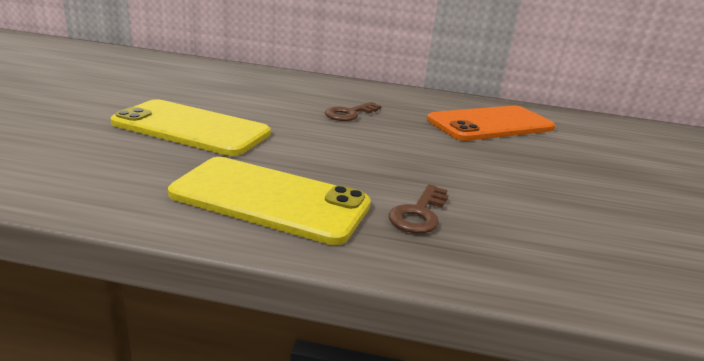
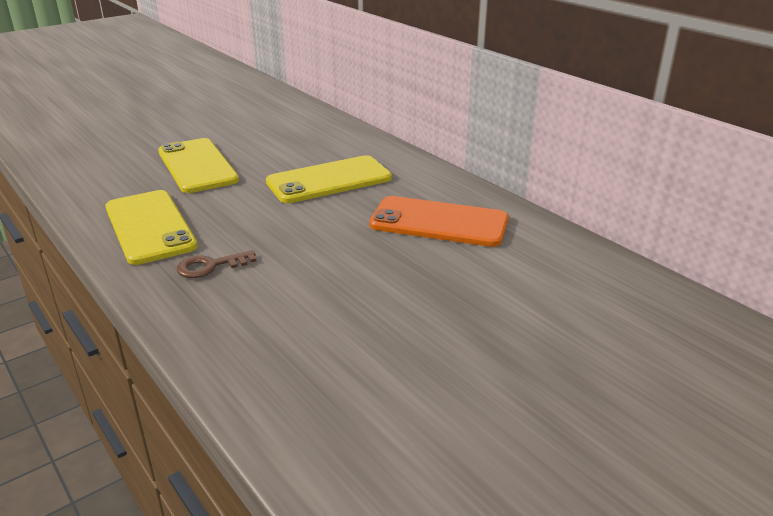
camera: 45 degrees right, 5 degrees up
(349, 114) = (329, 180): brown key -> yellow phone

